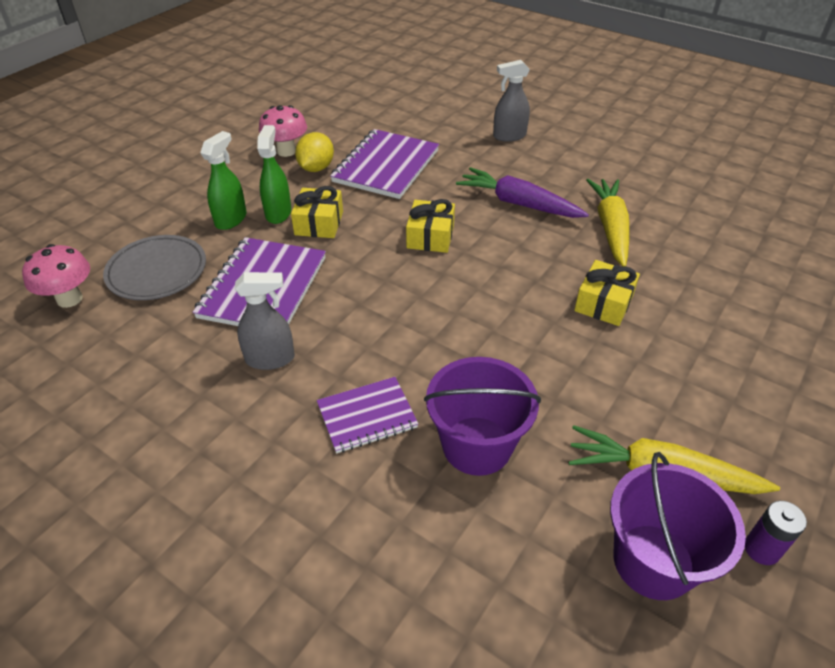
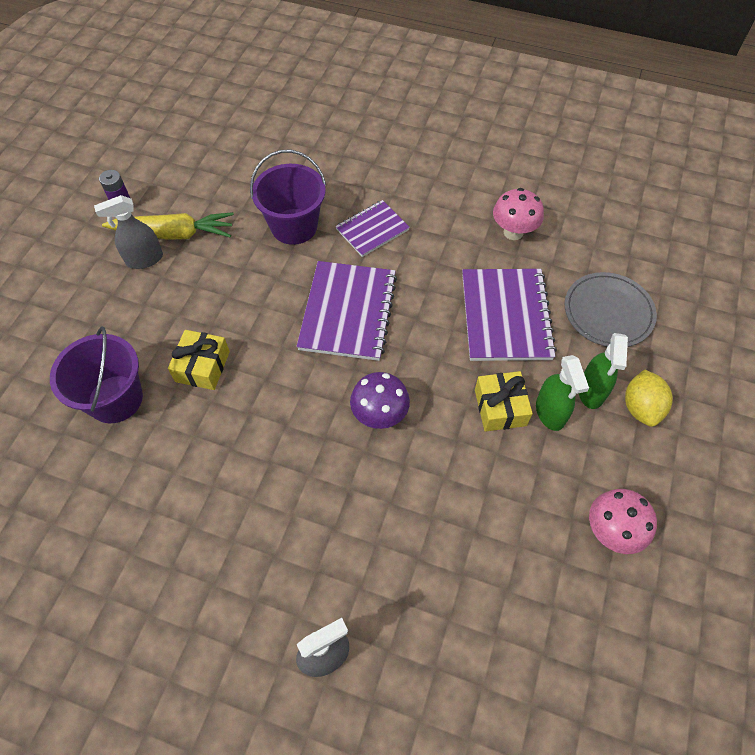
camera: 165 degrees right, 15 degrees up
(69, 299) = (652, 270): pink mushroom -> pink mushroom (513, 232)
(270, 359) = (460, 255): grey spray bottle -> grey spray bottle (144, 259)
(316, 168) = (554, 504): yellow lemon -> yellow lemon (641, 407)
(386, 166) = (471, 531): purple notebook -> purple notebook (348, 312)
(430, 236) = (379, 415): yellow gift -> purple mushroom
(518, 203) = (295, 495): purple carrot -> none
(610, 227) = (188, 476): yellow carrot -> none
(653, 561) = (186, 187): purple bucket -> purple bucket (115, 399)

